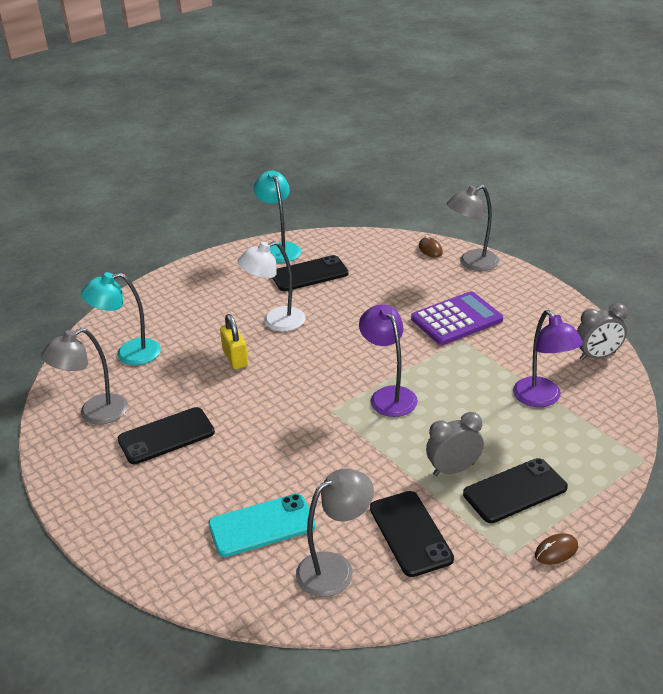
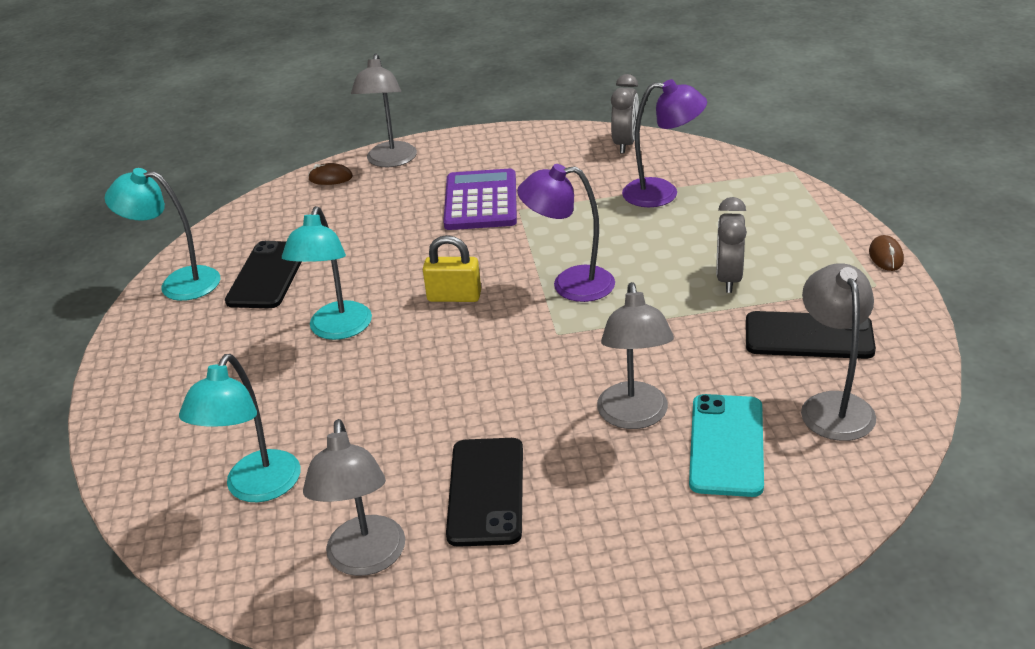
camera: 60 degrees left, 0 degrees up
(235, 358) = (378, 384): yellow padlock -> yellow padlock (454, 297)
(266, 473) = (634, 417): none -> grey lamp
(275, 322) = (337, 330): white lamp -> turquoise lamp
(515, 491) = (787, 252): black phone -> none

